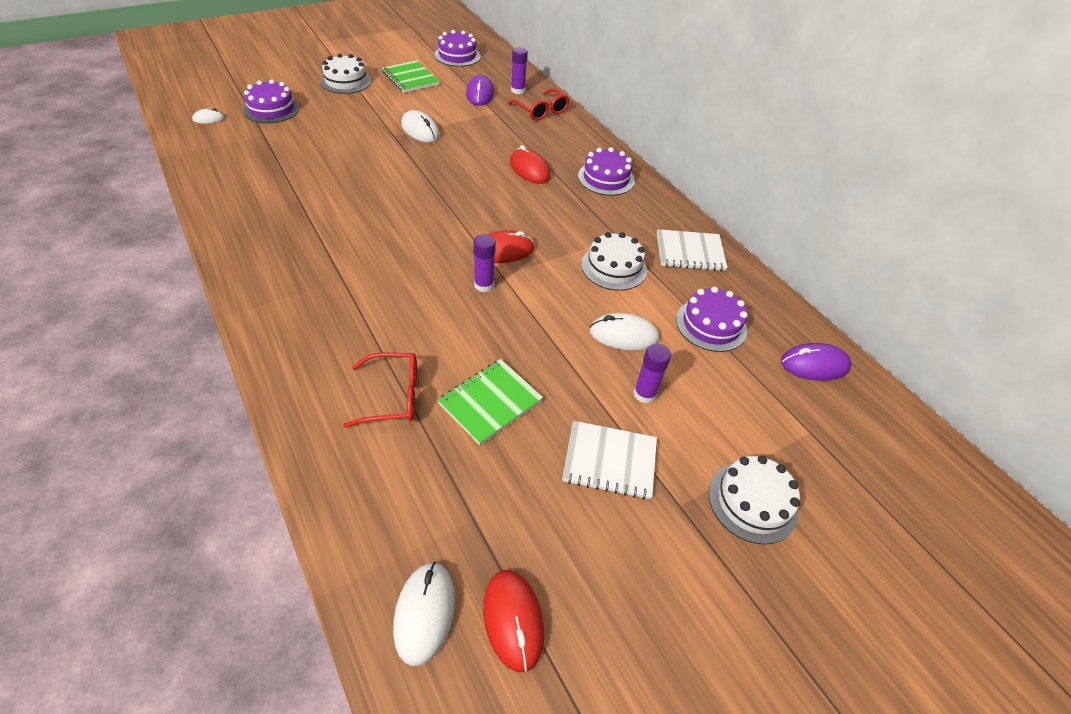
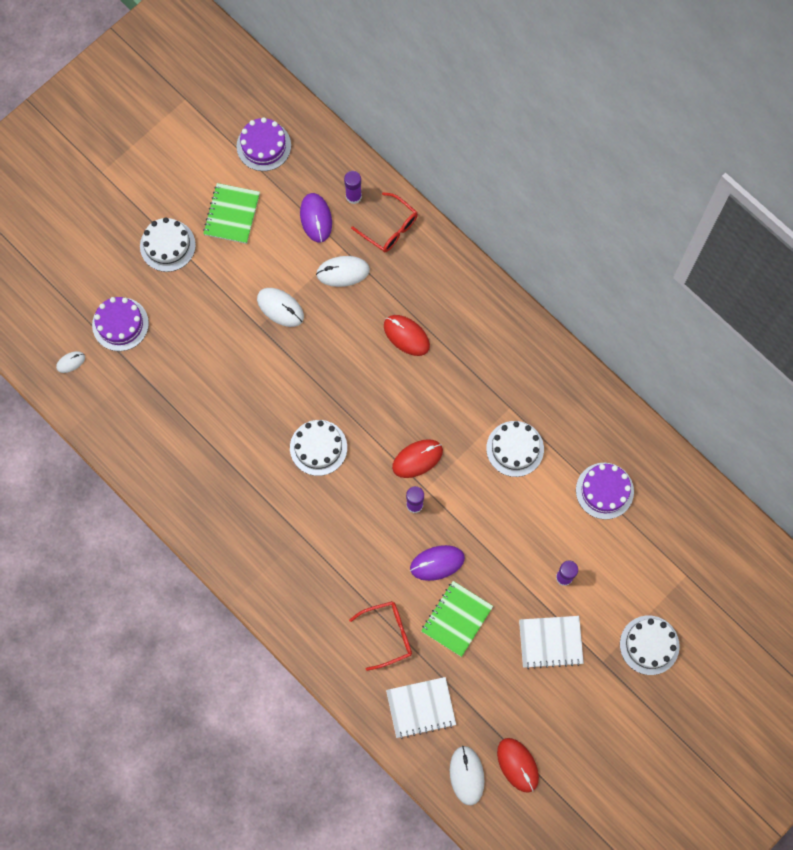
camera: 10 degrees left, 25 degrees up
(403, 219) = (318, 447): none -> white cake
(410, 78) = (232, 214): green notebook -> green notebook turned 60 degrees clockwise
(606, 178) = (482, 324): purple cake -> none
(623, 335) = (538, 524): white mouse -> white mouse (343, 272)
(690, 252) = (576, 407): white notebook -> white notebook (421, 708)
(814, 365) = (688, 508): purple mouse -> purple mouse (437, 563)

